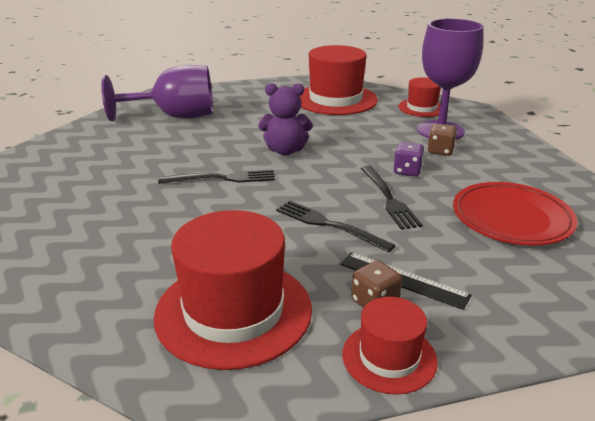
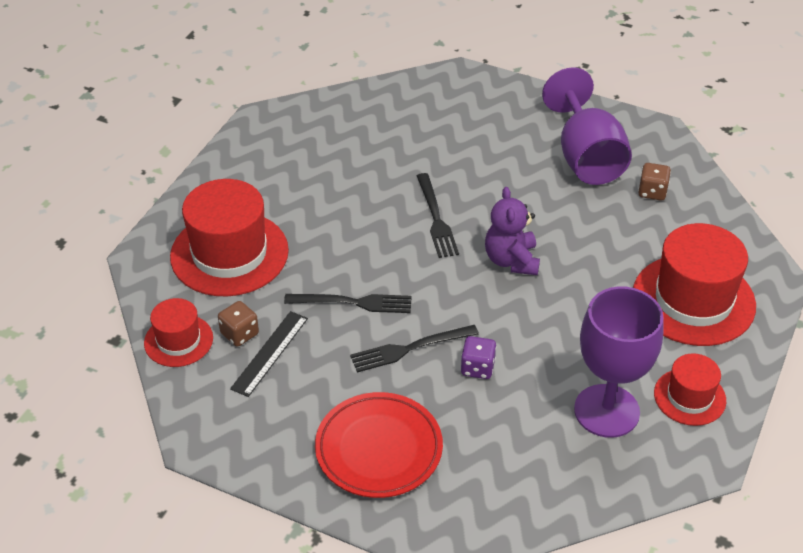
camera: 85 degrees right, 15 degrees up
(328, 225) = (354, 303): black fork -> black fork turned 60 degrees clockwise
(440, 151) = (540, 404): brown dice -> brown dice (652, 192)

